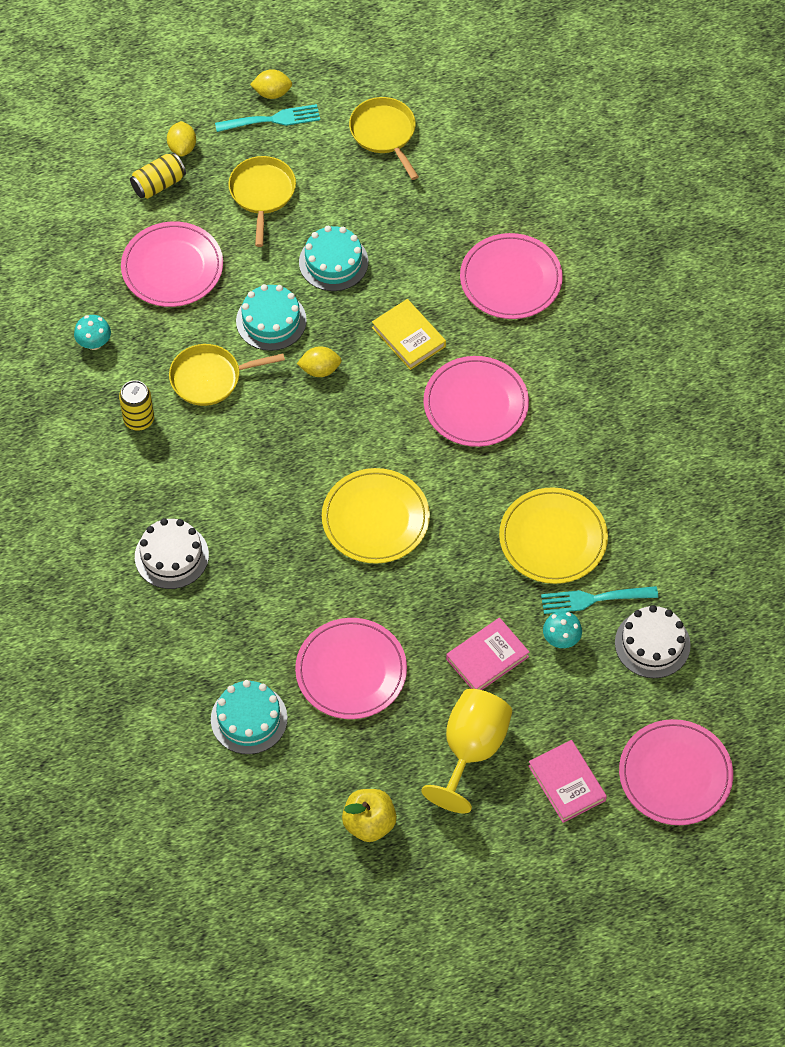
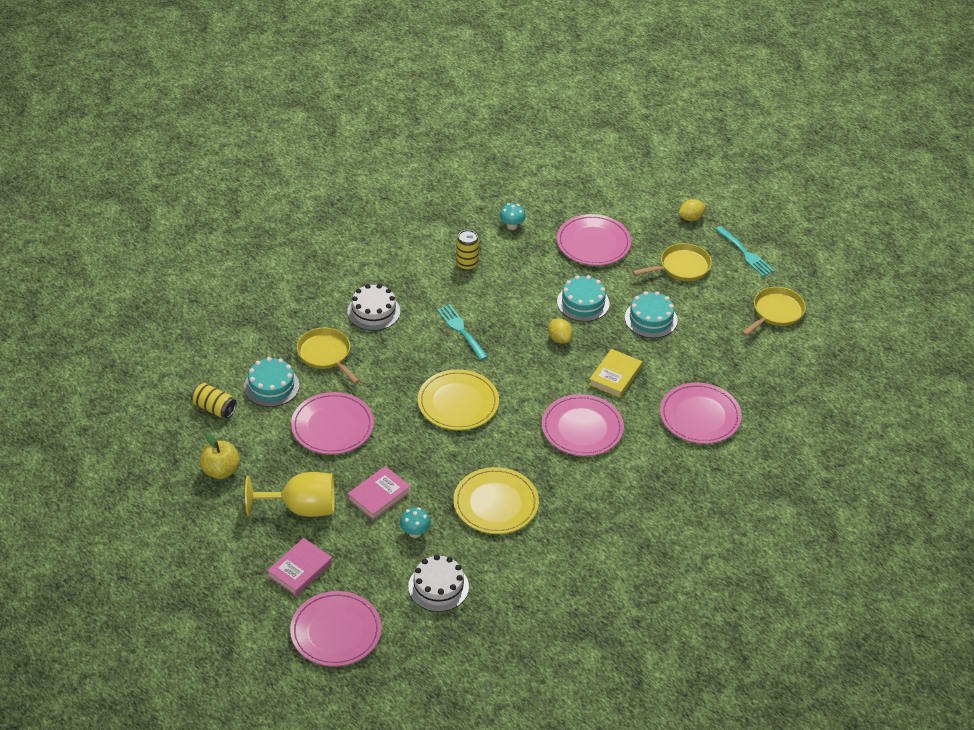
camera: 65 degrees right, 15 degrees down
(158, 184) = (654, 216): yellow can -> yellow can (214, 408)
(210, 378) = (519, 287): yellow pan -> yellow pan (326, 354)
(272, 93) = (767, 246): yellow lemon -> none
(487, 658) = (379, 495): pink book -> pink book turned 75 degrees counterclockwise
(594, 599) = (458, 542): turquoise fork -> turquoise fork (461, 330)

